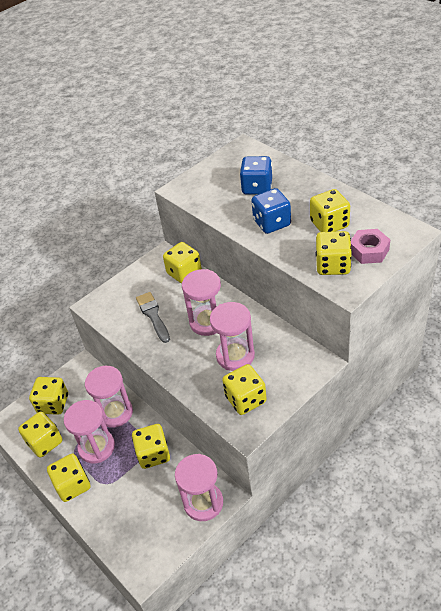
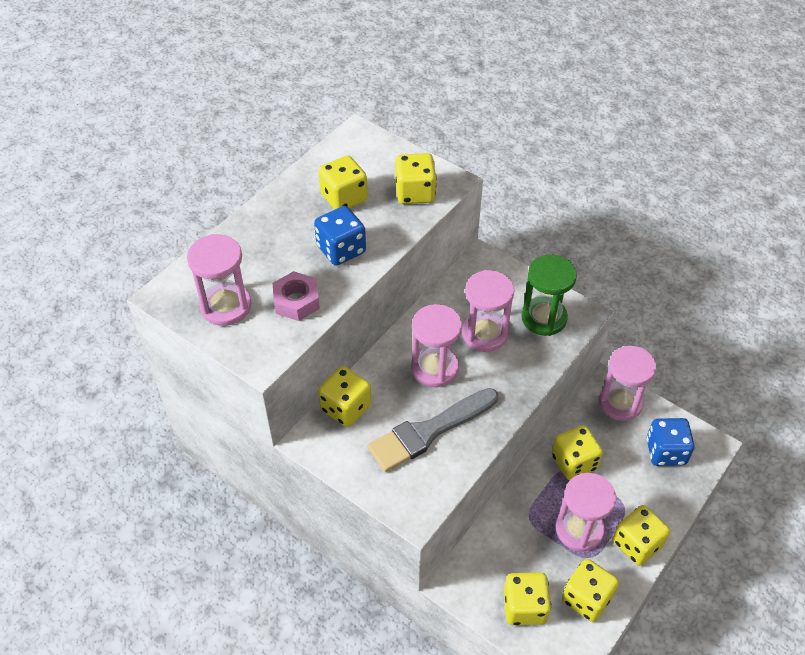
camera: 105 degrees left, 5 degrees up
(115, 412) = (524, 519): pink hourglass -> pink hourglass (226, 306)
(153, 315) = (429, 431): grey brush -> grey brush, size x1.52
(245, 399) = (544, 318): yellow dice -> green hourglass
(257, 187) = (266, 270): blue dice -> blue dice (665, 452)
(369, 251) = (389, 165): pink nut -> pink nut (297, 301)

